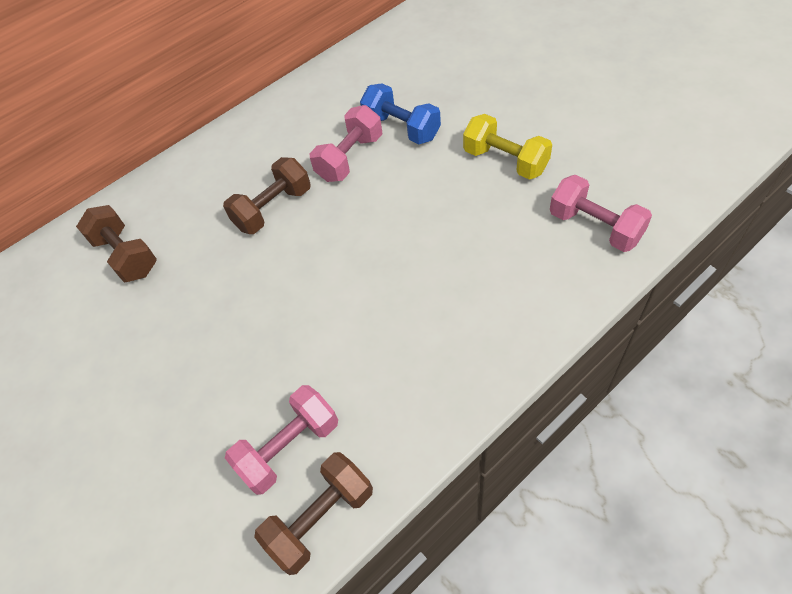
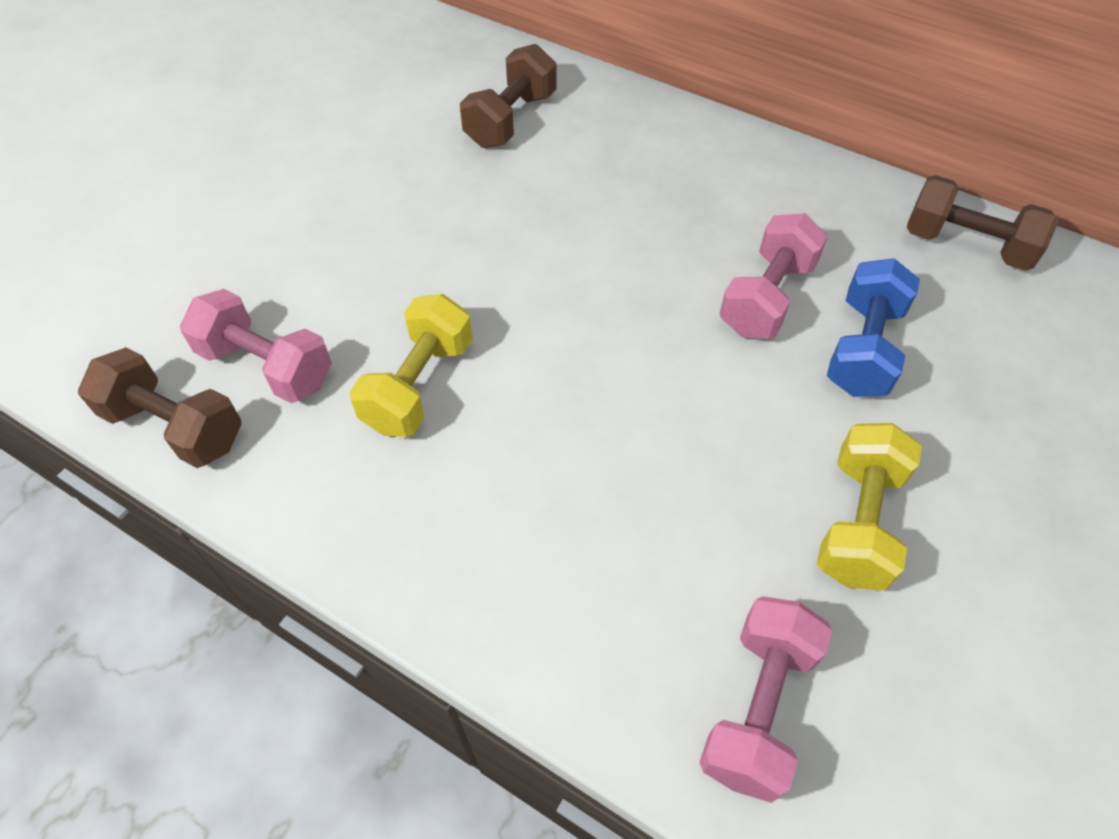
camera: 65 degrees right, 0 degrees up
(273, 209) = (634, 236): brown dumbbell -> brown dumbbell (966, 245)
(344, 349) = (419, 385): none -> yellow dumbbell
(350, 158) = (767, 297): pink dumbbell -> pink dumbbell turned 75 degrees counterclockwise

